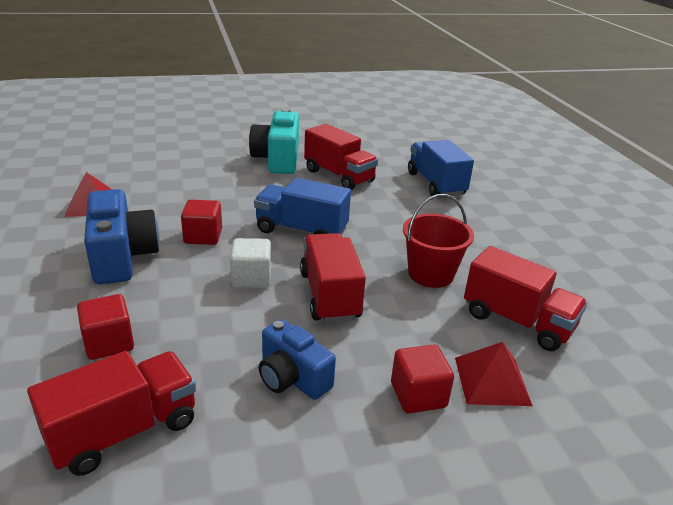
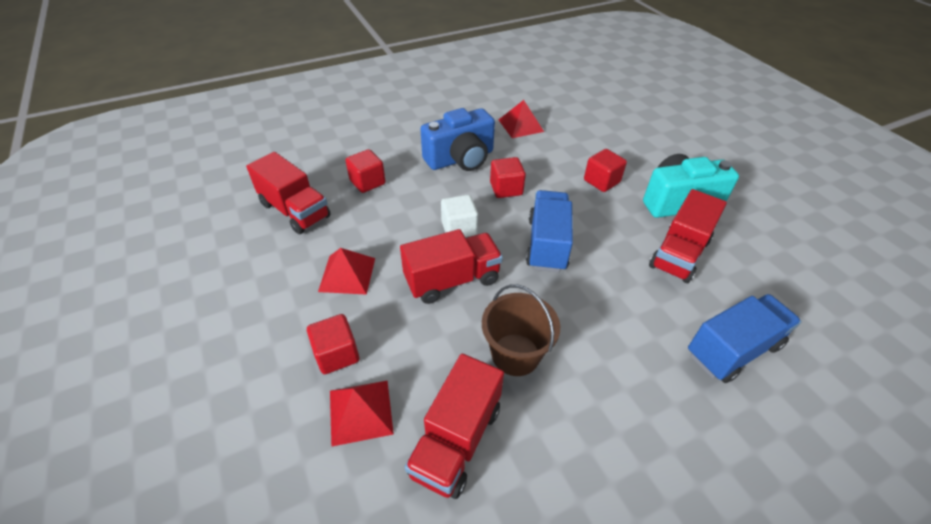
camera: 80 degrees right, 15 degrees up
(228, 184) = (601, 181): none -> red cube
(292, 378) = (347, 274): blue camera -> red pyramid
(430, 274) = (515, 354): red bucket -> brown bucket

